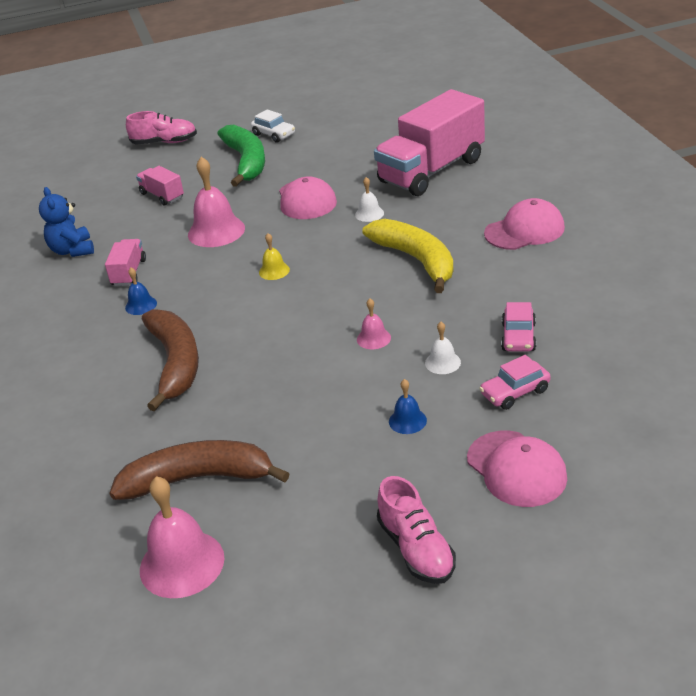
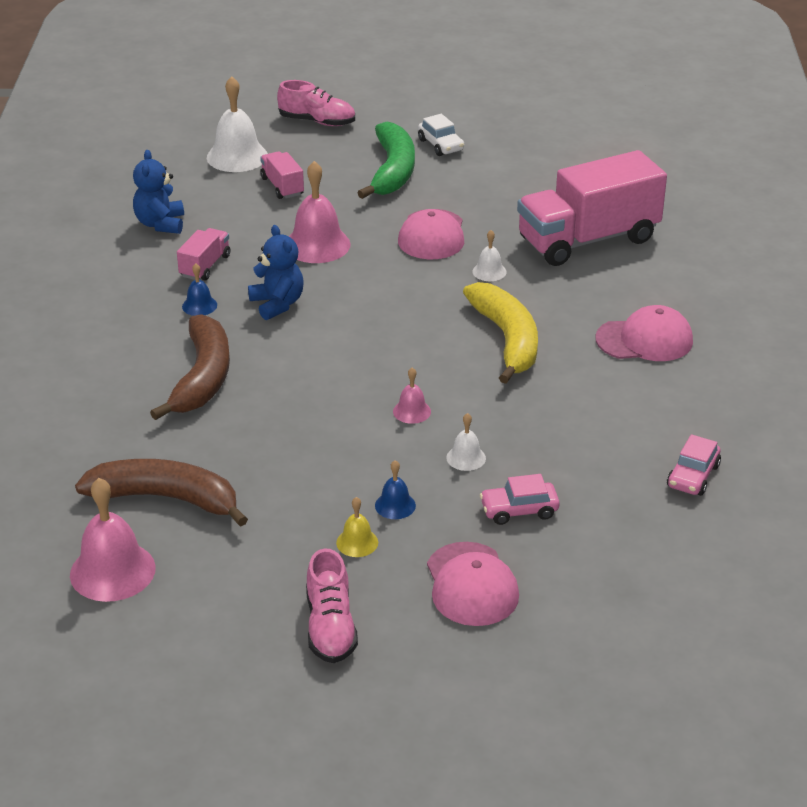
camera: 15 degrees right, 0 degrees up
(111, 183) = (237, 156): none -> white bell
(208, 285) = (277, 304): none -> blue teddy bear
(274, 271) = (352, 307): yellow bell -> yellow bell (357, 542)
(518, 337) = (560, 455): pink car -> pink car (692, 476)

